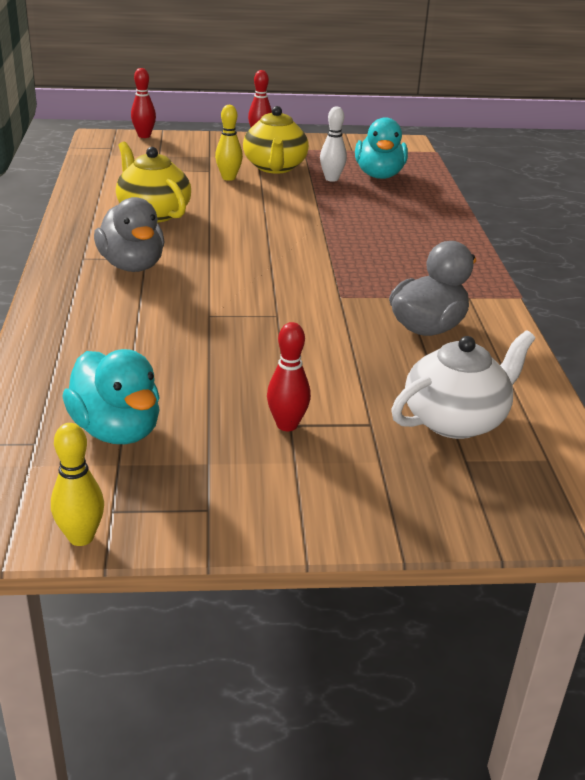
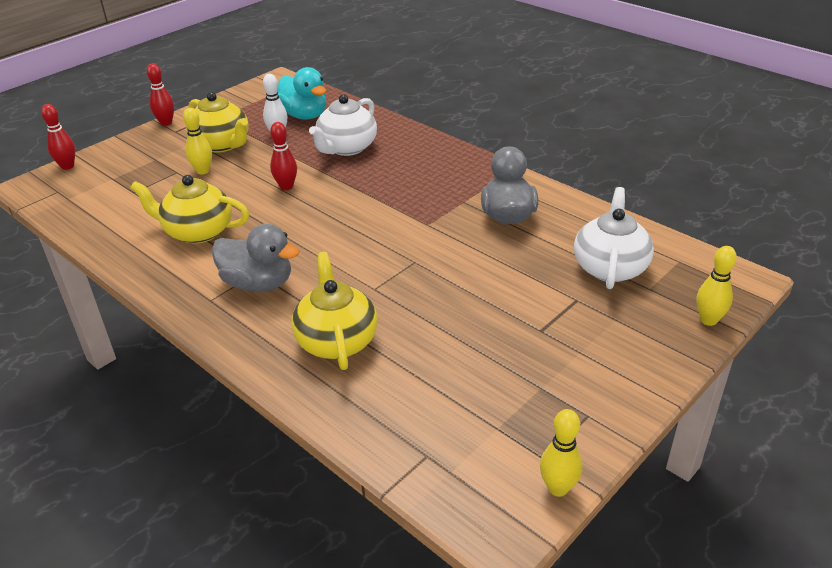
camera: 40 degrees left, 5 degrees up
(116, 331) = (336, 340): none -> yellow teapot
(117, 430) = (459, 407): turquoise duck -> none
(287, 425) = (540, 332): red bowling pin -> red bowling pin (286, 187)
(372, 212) = (346, 148): none -> white teapot
(481, 523) = (708, 320): none -> yellow bowling pin

